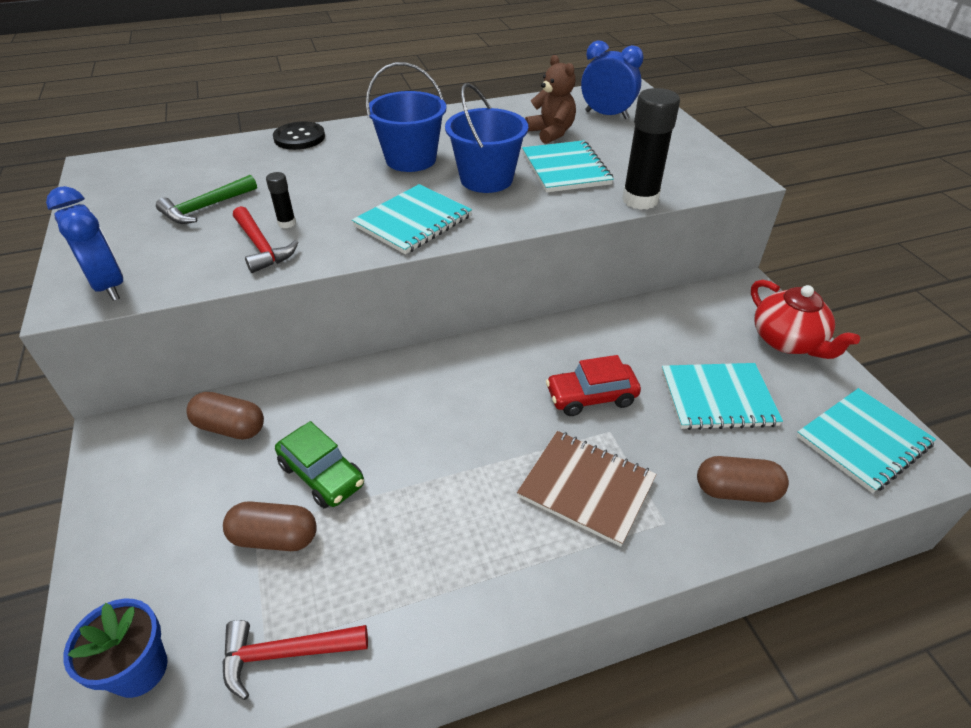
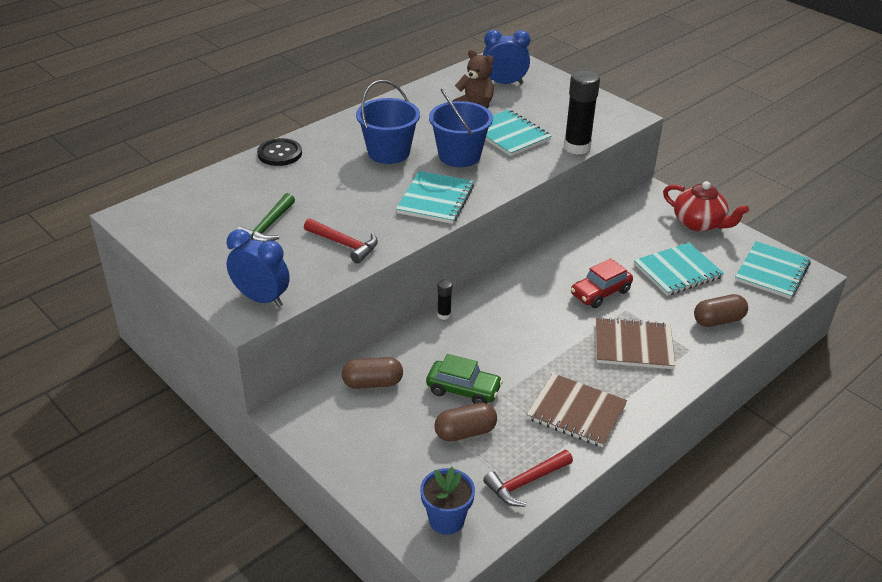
camera: 25 degrees left, 5 degrees down
(287, 223) = (344, 223): black glue stick -> black glue stick (444, 315)
(437, 564) = (576, 412): none -> brown notebook

